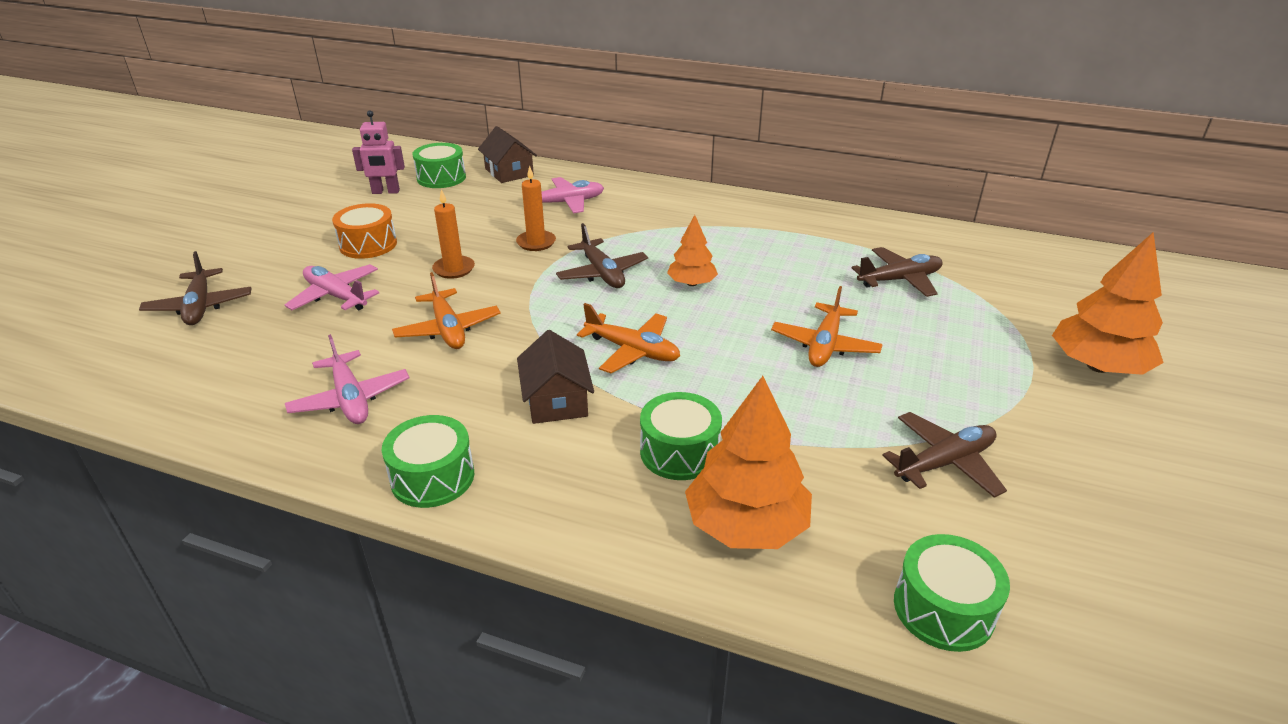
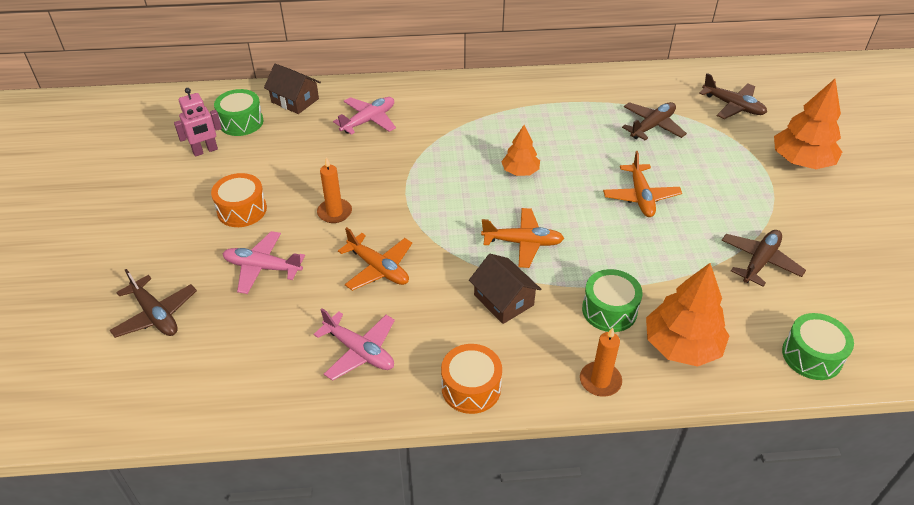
camera: 25 degrees left, 10 degrees up
(432, 477) = (471, 388): green drum -> orange drum
(536, 242) = (377, 167): orange candle -> orange candle (600, 381)
(602, 273) = (450, 182): brown plane -> brown plane (733, 106)

